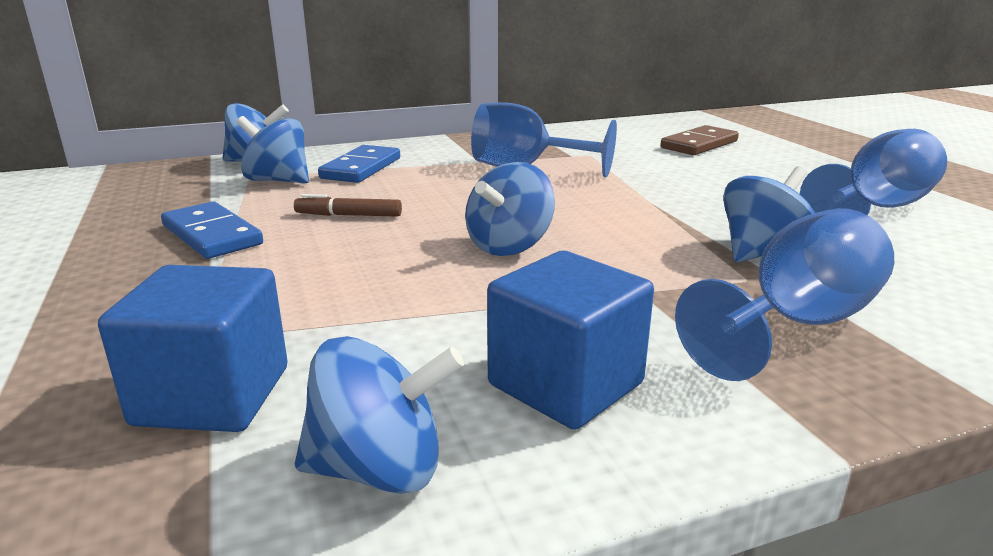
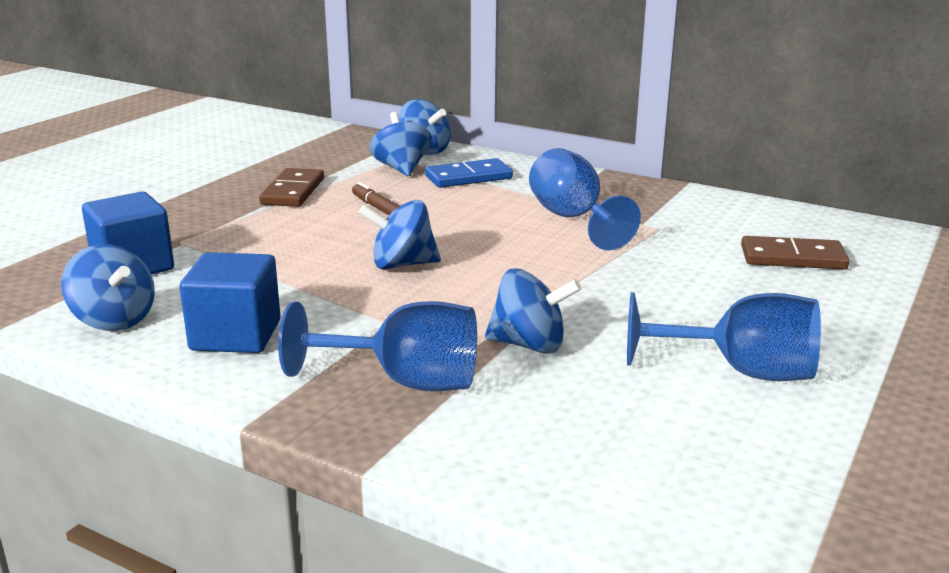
camera: 50 degrees right, 0 degrees up
(211, 235) = (293, 191): blue domino -> brown domino

